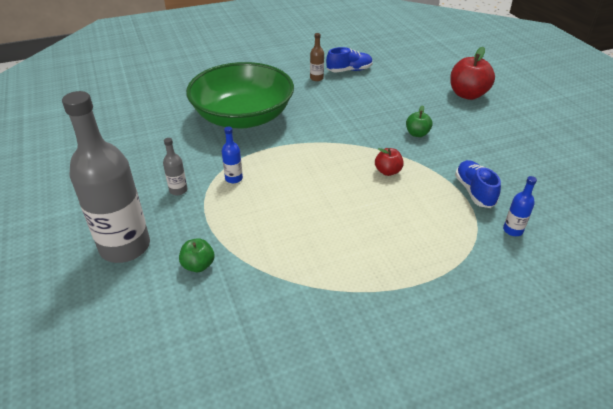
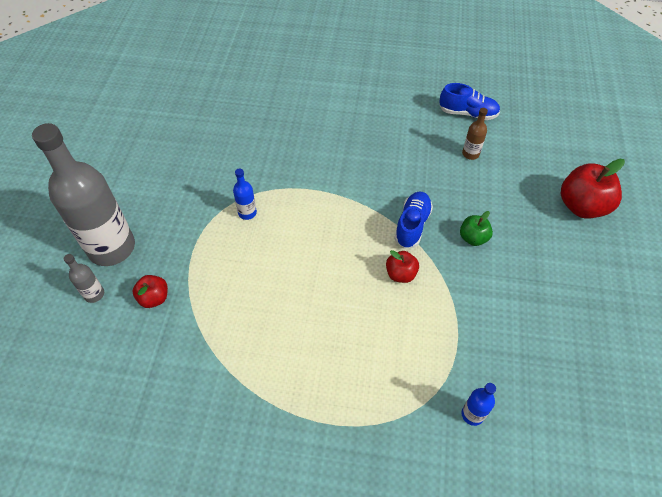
camera: 30 degrees right, 15 degrees up
(178, 190) = (191, 204): grey bottle -> grey bottle (94, 294)
(198, 265) = (154, 298): green apple -> red apple
(243, 117) = (308, 136): green bowl -> none
(316, 78) = (422, 111): brown bottle -> brown bottle (470, 154)
(474, 191) = (472, 345): blue shoe -> blue shoe (412, 225)

